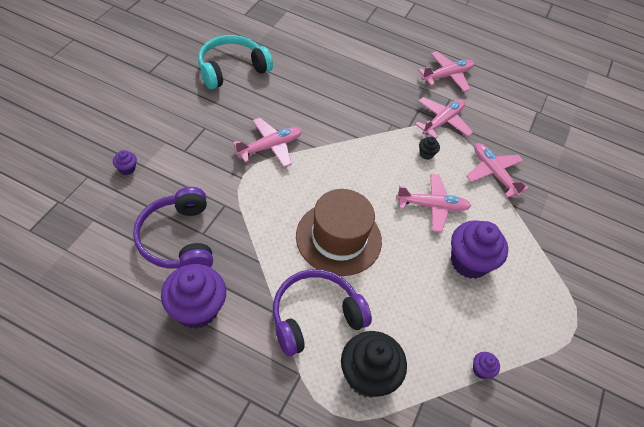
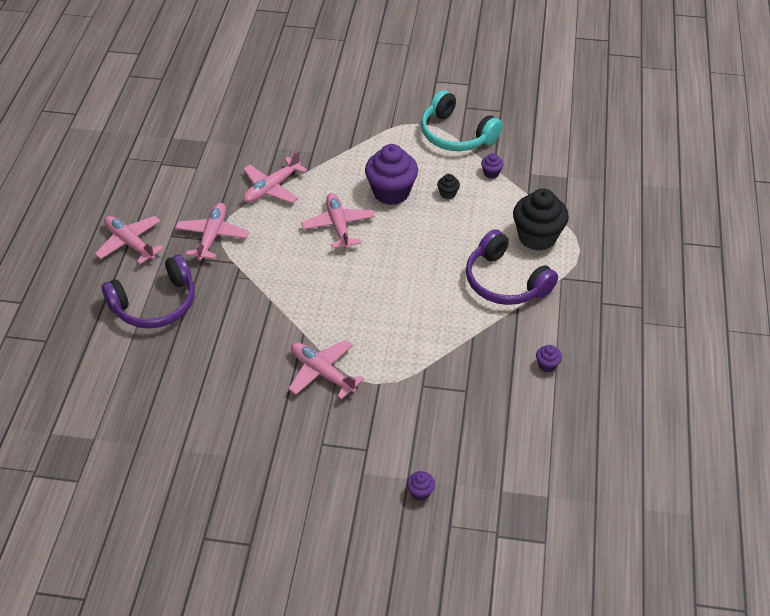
camera: 100 degrees left, 5 degrees down
(177, 239) = (484, 408): purple headphones -> purple headphones (155, 304)
(196, 309) = (547, 365): purple cupcake -> purple cupcake, size x0.43
(231, 69) = (204, 454): turquoise headphones -> turquoise headphones (456, 135)
(338, 238) = (414, 285): brown hat -> none
(426, 154) = (269, 241): black cupcake -> black cupcake (448, 194)
(442, 121) = (212, 236): pink plane -> pink plane turned 75 degrees clockwise

